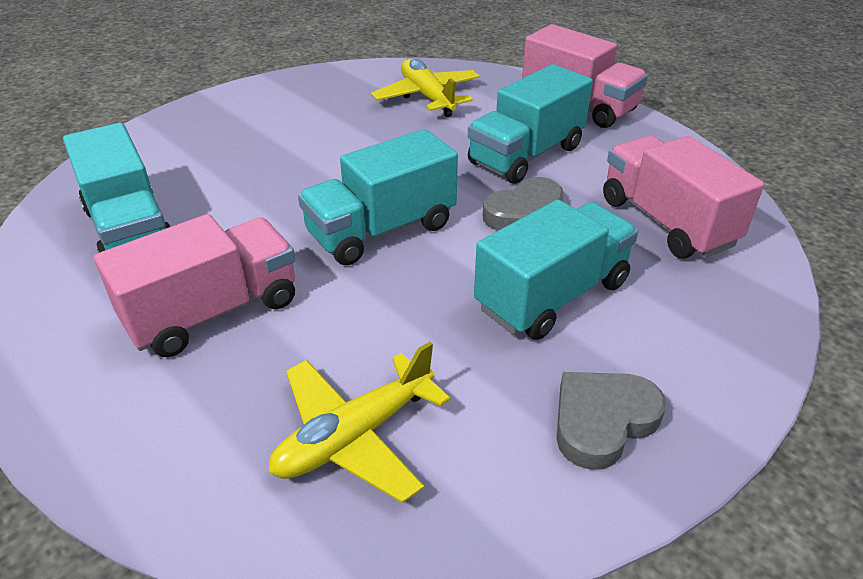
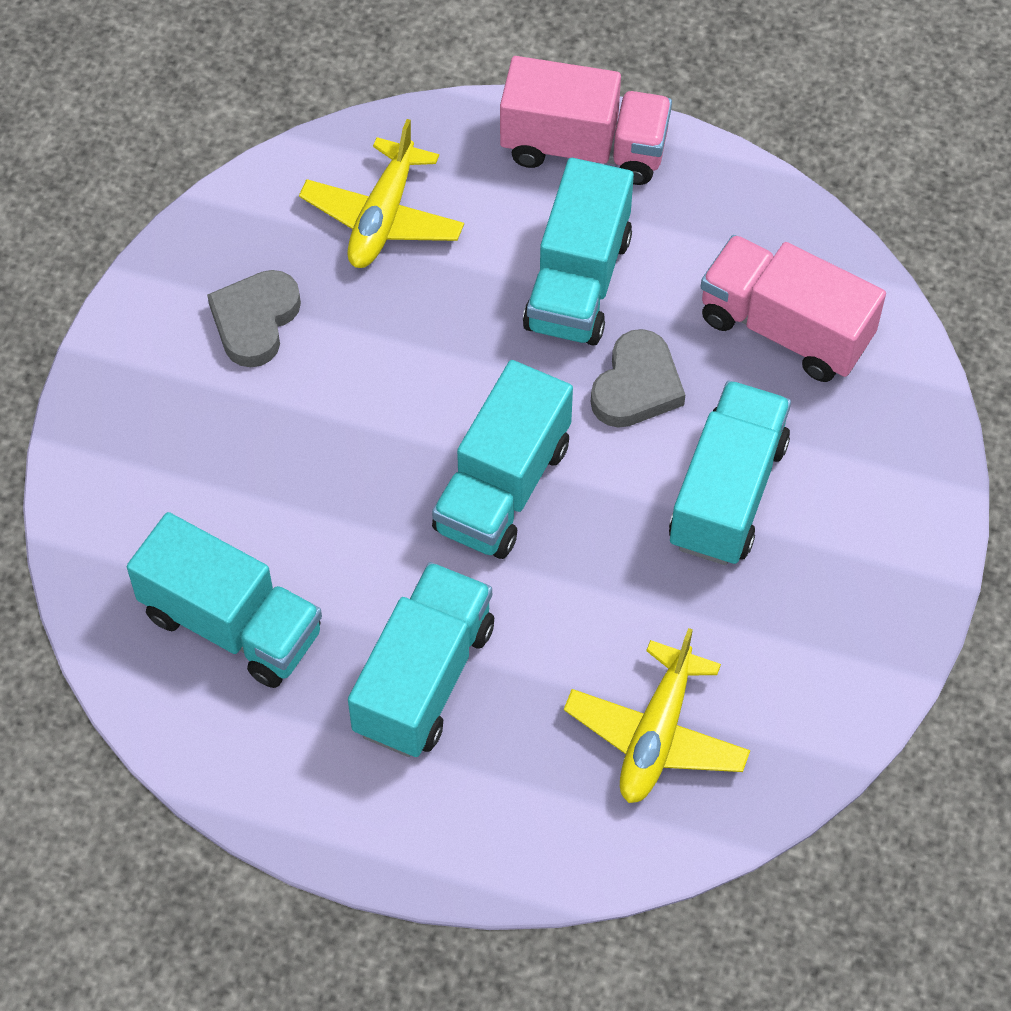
camera: 30 degrees left, 20 degrees up
(213, 312) = (424, 678): pink truck -> turquoise truck
(427, 97) = (383, 217): yellow plane -> yellow plane turned 105 degrees counterclockwise
(602, 421) = (842, 615): grey heart -> grey heart (255, 321)

